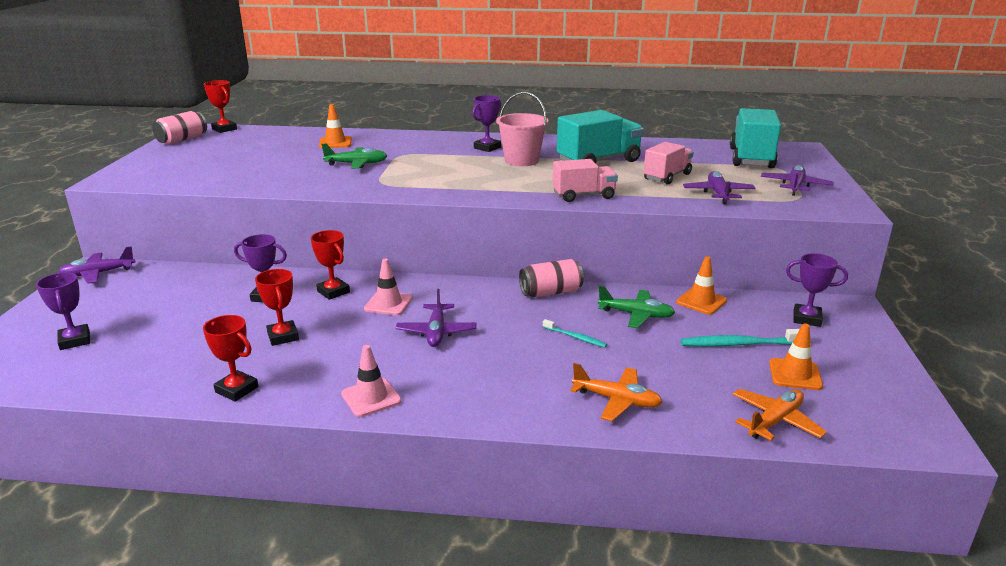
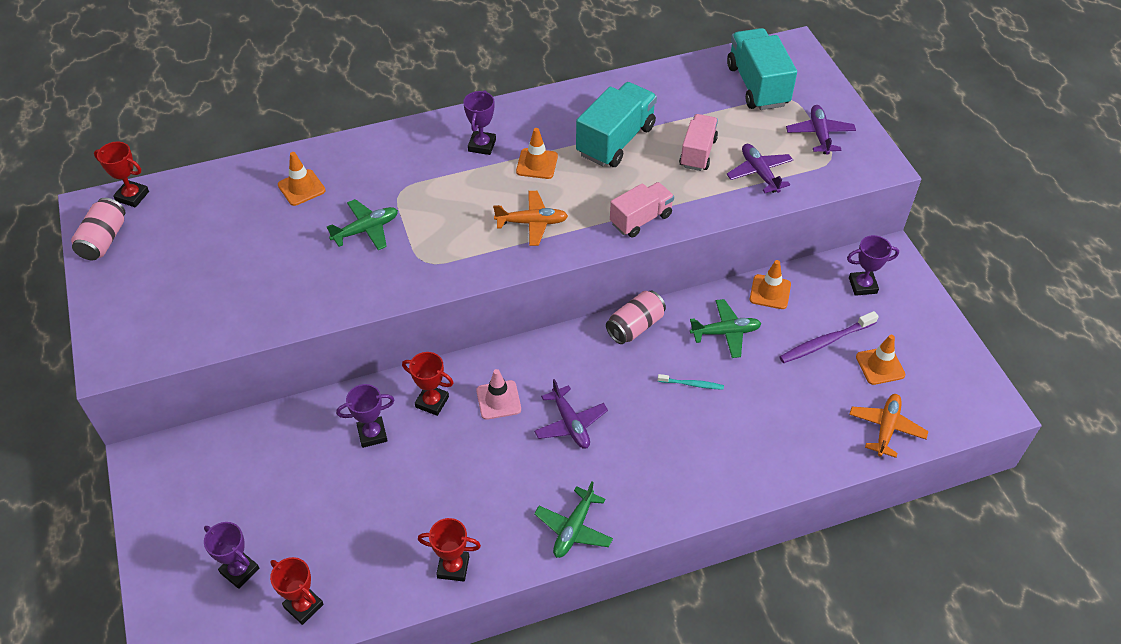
camera: 25 degrees left, 25 degrees up
(98, 274) = (156, 467): purple plane -> none
(283, 336) = (436, 484): red trophy -> red trophy (303, 606)
(371, 397) = (573, 529): pink traffic cone -> green plane
(521, 160) = (537, 164): pink bucket -> orange traffic cone
(617, 400) = (765, 451): orange plane -> orange plane (532, 223)
(740, 344) = (825, 342): turquoise toothbrush -> purple toothbrush

